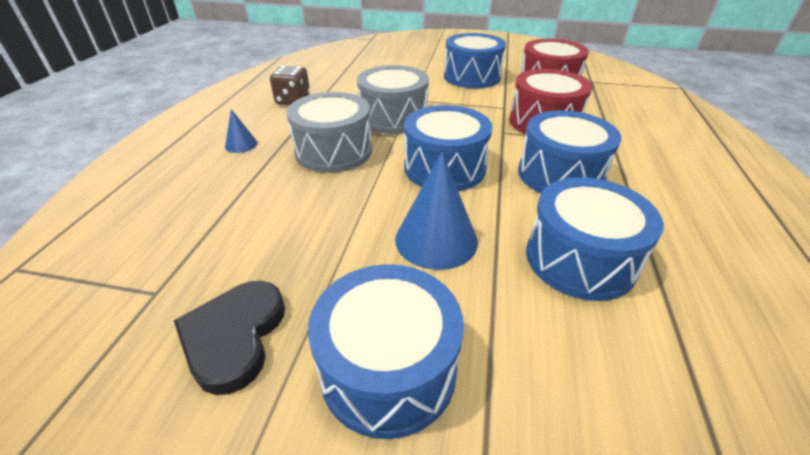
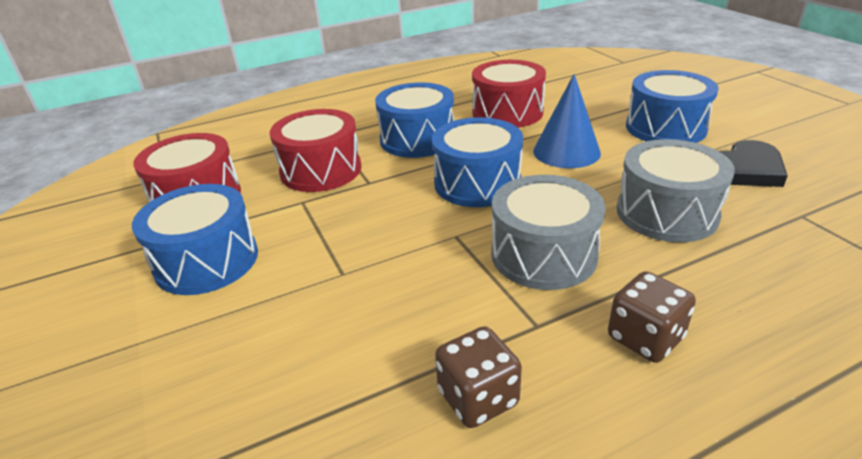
camera: 125 degrees left, 5 degrees down
(241, 144) = (645, 338): blue cone -> brown dice
(393, 117) = (415, 259): grey drum -> grey drum (666, 213)
(580, 259) = (507, 112): blue drum -> red drum

